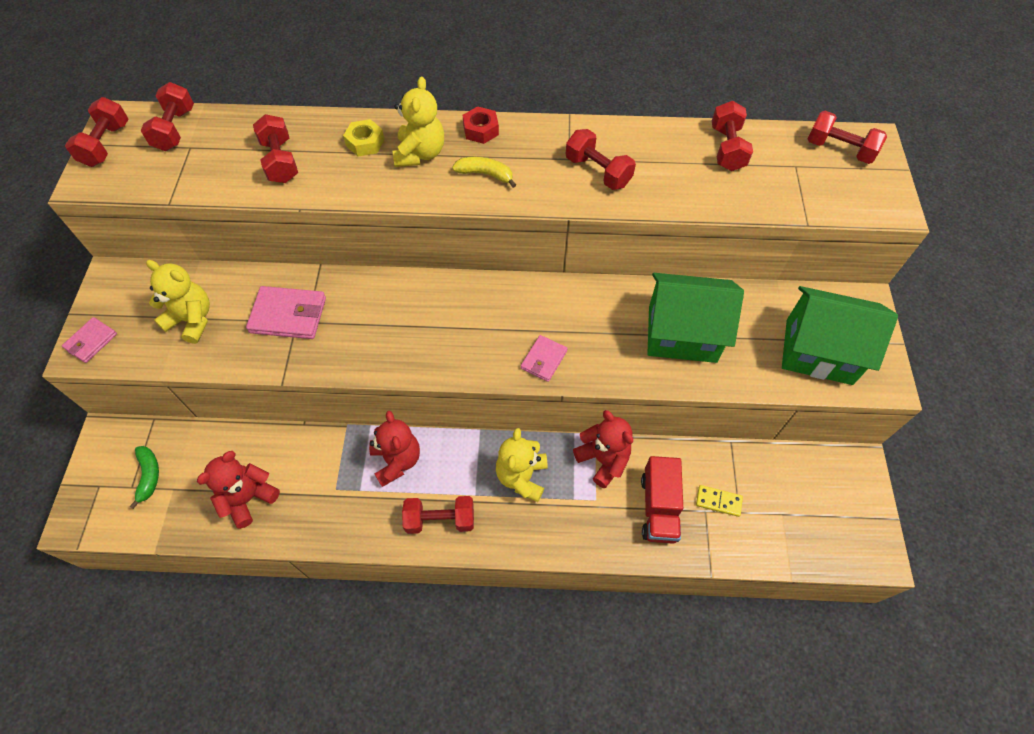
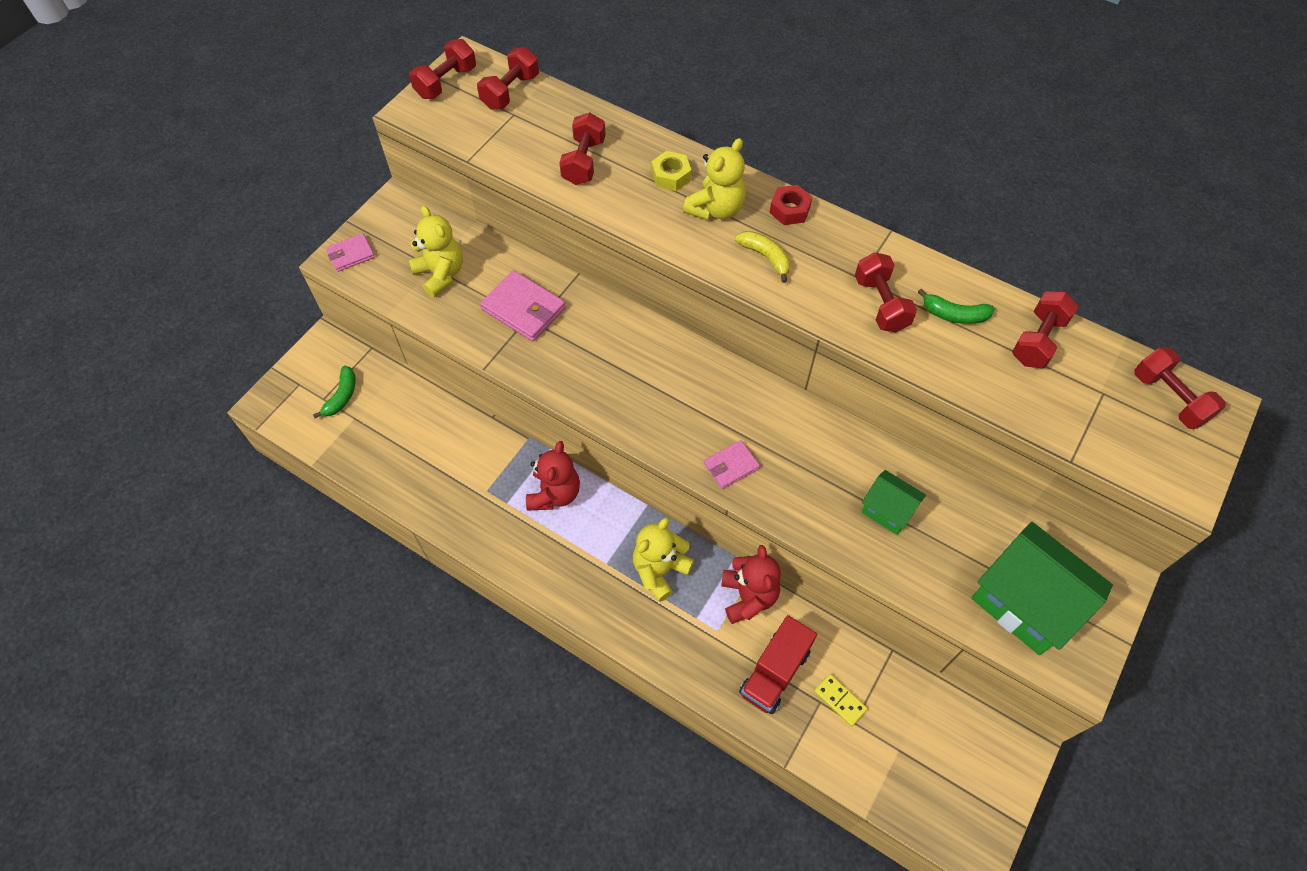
camera: 30 degrees right, 0 degrees up
(248, 498) = (410, 459): red teddy bear -> none
(440, 519) = (561, 568): red dumbbell -> none
(656, 156) = (954, 315): none -> green banana
(682, 333) = (887, 510): green house -> green house, size x0.53

